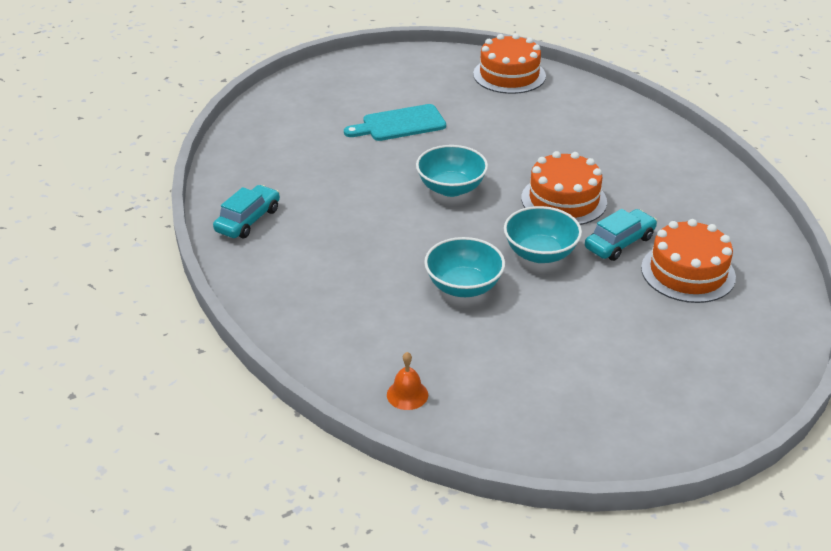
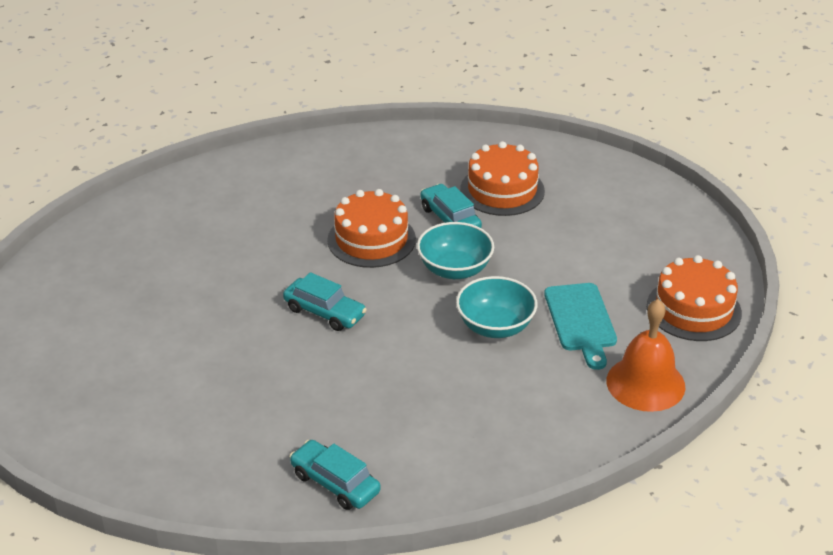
camera: 80 degrees left, 0 degrees up
(399, 124) = (177, 335): turquoise cutting board -> turquoise cutting board (581, 321)
(407, 394) = (645, 383): orange bell -> orange bell, size x1.98
(451, 188) = (324, 312): turquoise bowl -> turquoise car
(509, 75) = (108, 235): orange cake -> orange cake (693, 309)

